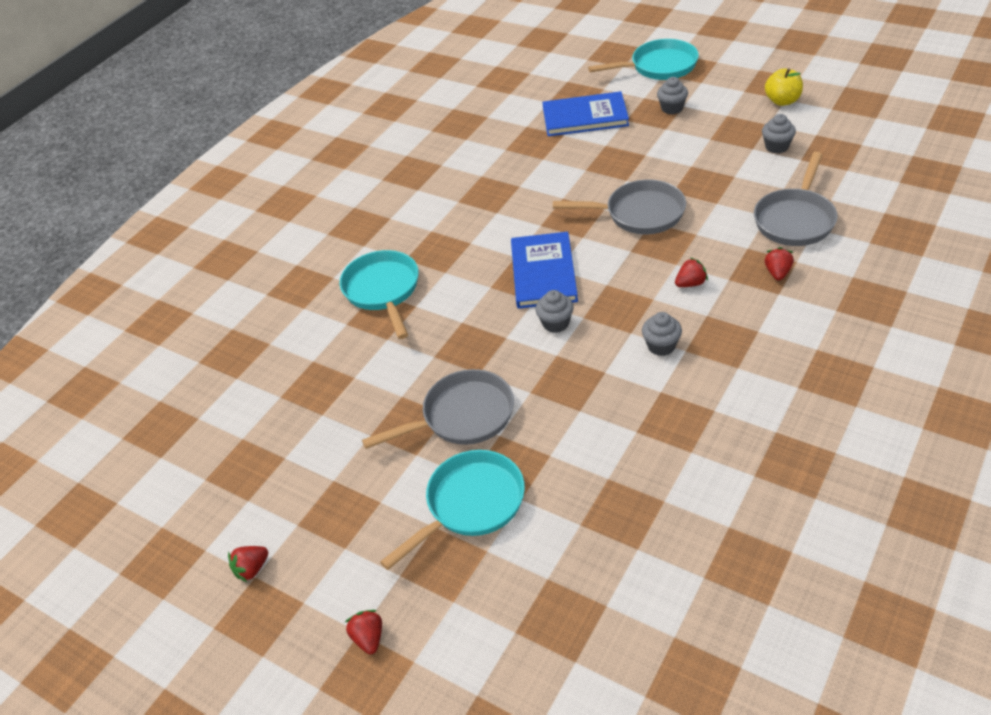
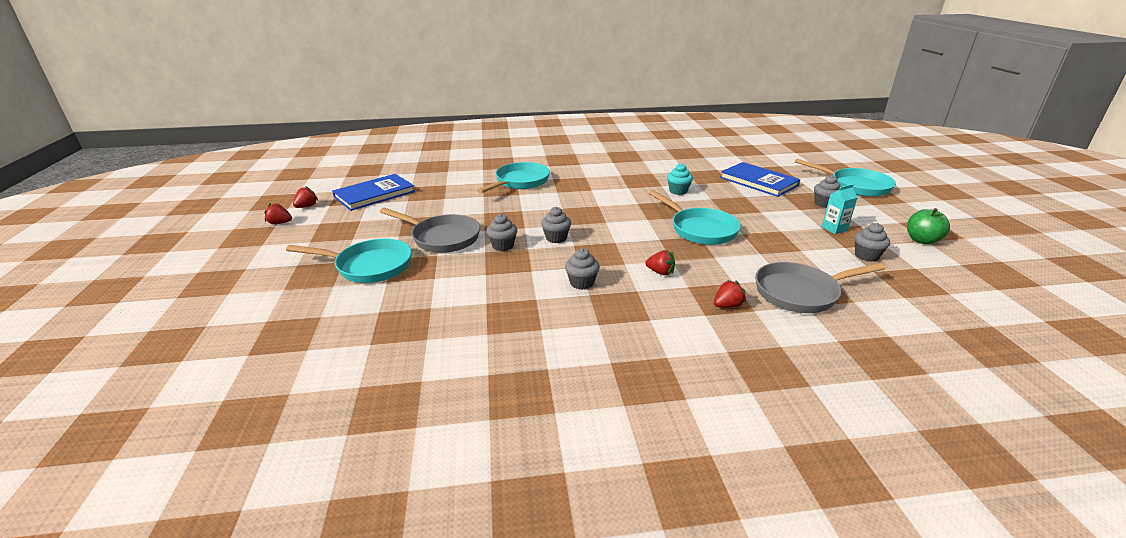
camera: 45 degrees right, 15 degrees down
(369, 638) = (242, 272): red strawberry -> red strawberry (307, 206)
(532, 372) = (503, 246): none -> grey cupcake
(543, 273) = (596, 218): blue book -> blue book (374, 194)
(545, 182) = (678, 191): none -> turquoise cupcake
(639, 214) = (700, 229): grey pan -> turquoise pan
(719, 133) = (834, 229): none -> turquoise carton
(782, 101) = (922, 240): yellow apple -> green apple

